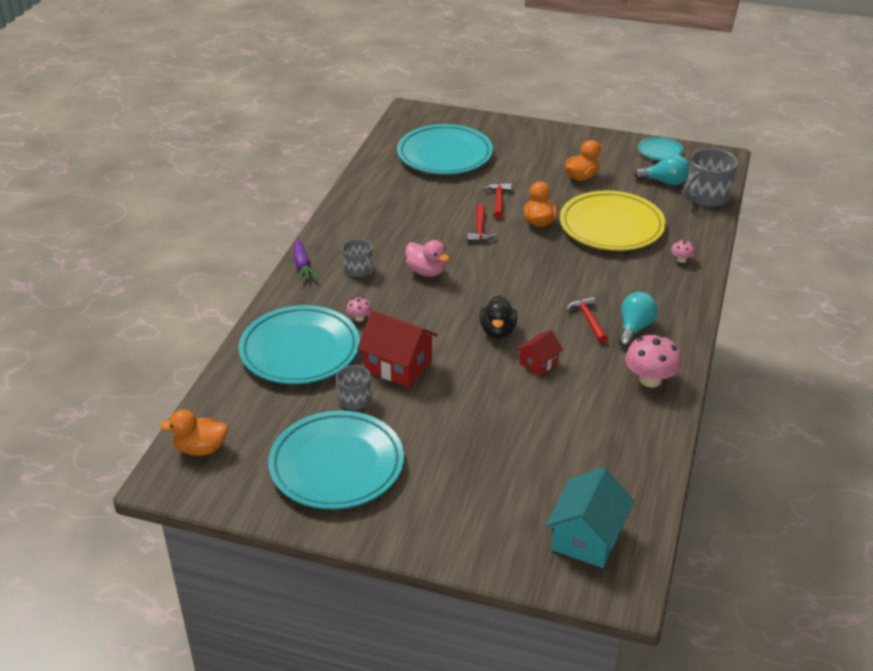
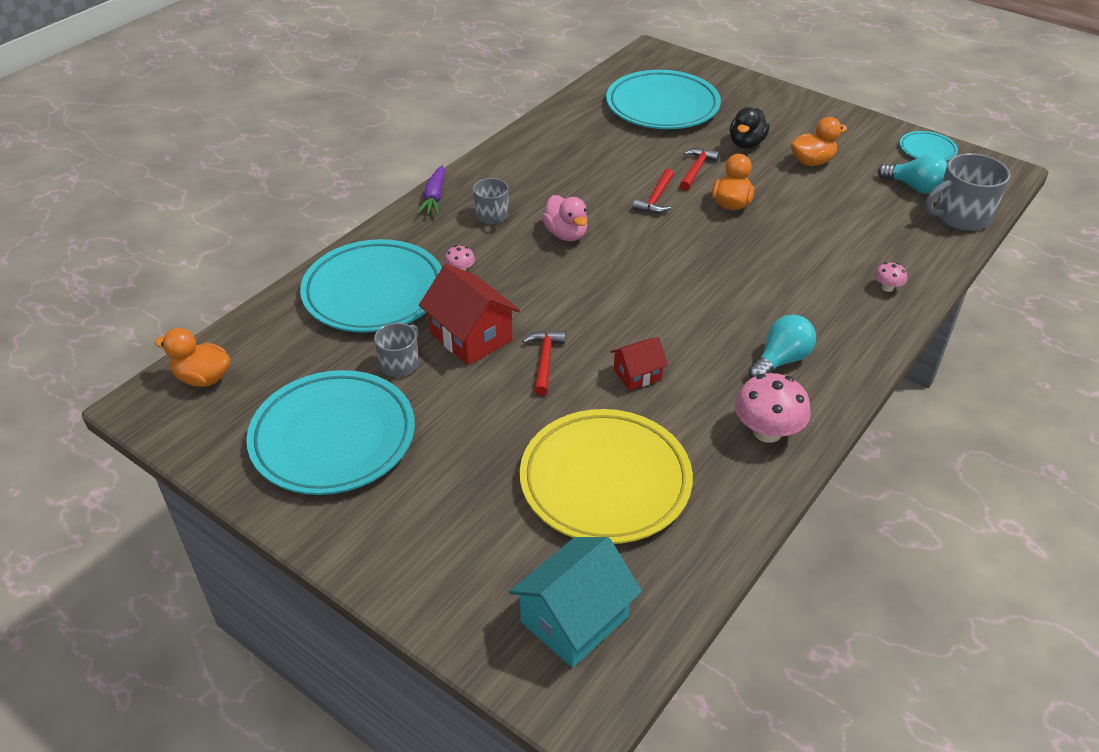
camera: 20 degrees right, 5 degrees up
(498, 331) = (609, 323): black duck -> black duck (746, 143)
(588, 320) = (728, 336): red hammer -> red hammer (544, 361)
(611, 226) = (818, 228): yellow plate -> yellow plate (605, 481)

